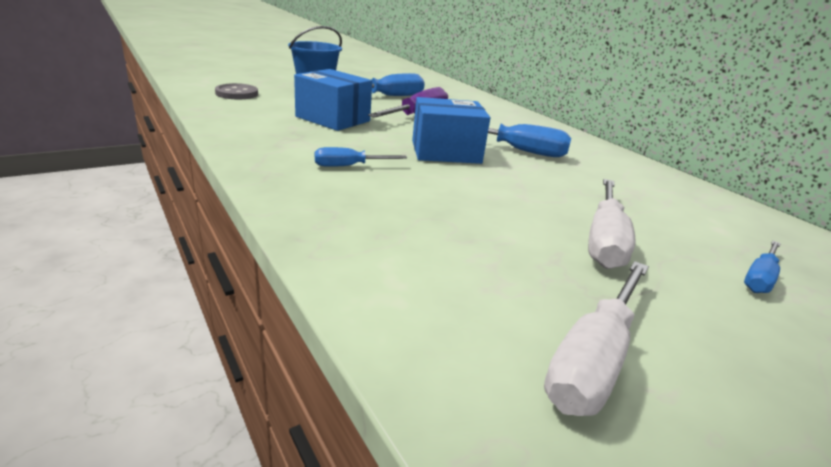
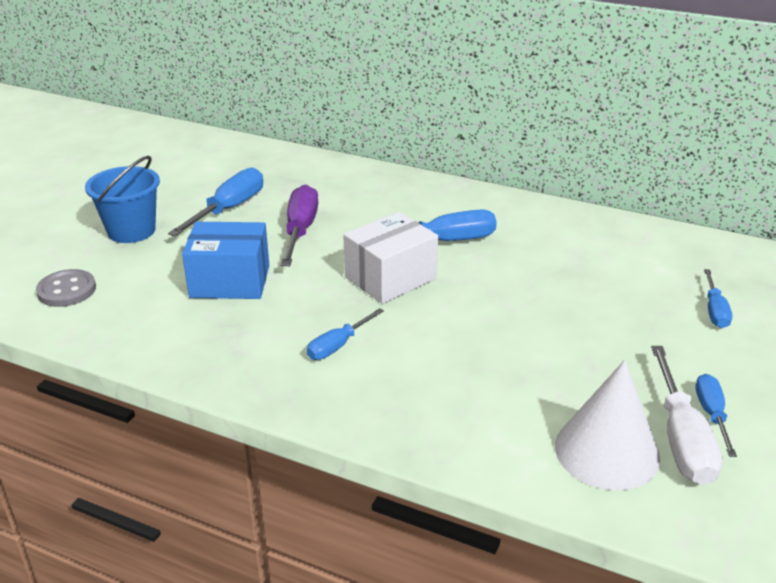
camera: 30 degrees left, 5 degrees up
(446, 152) = (390, 278): blue box -> white box
(484, 326) = (607, 451): none -> white cone
(604, 241) = (604, 327): white screwdriver -> none
(662, 357) = (711, 414): none -> blue screwdriver

